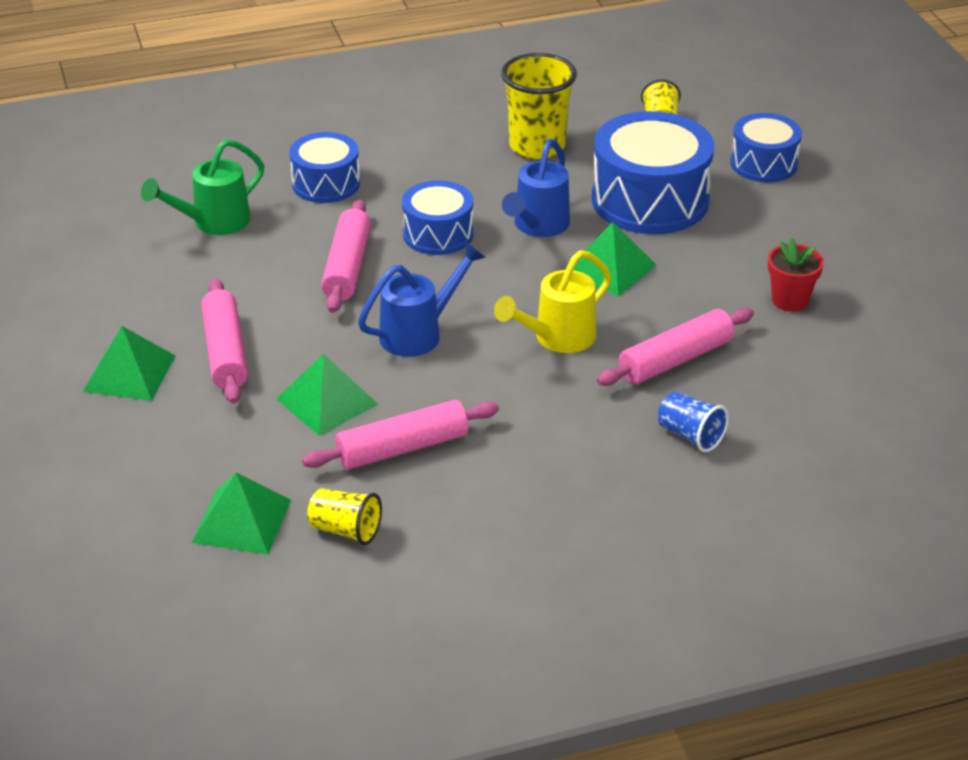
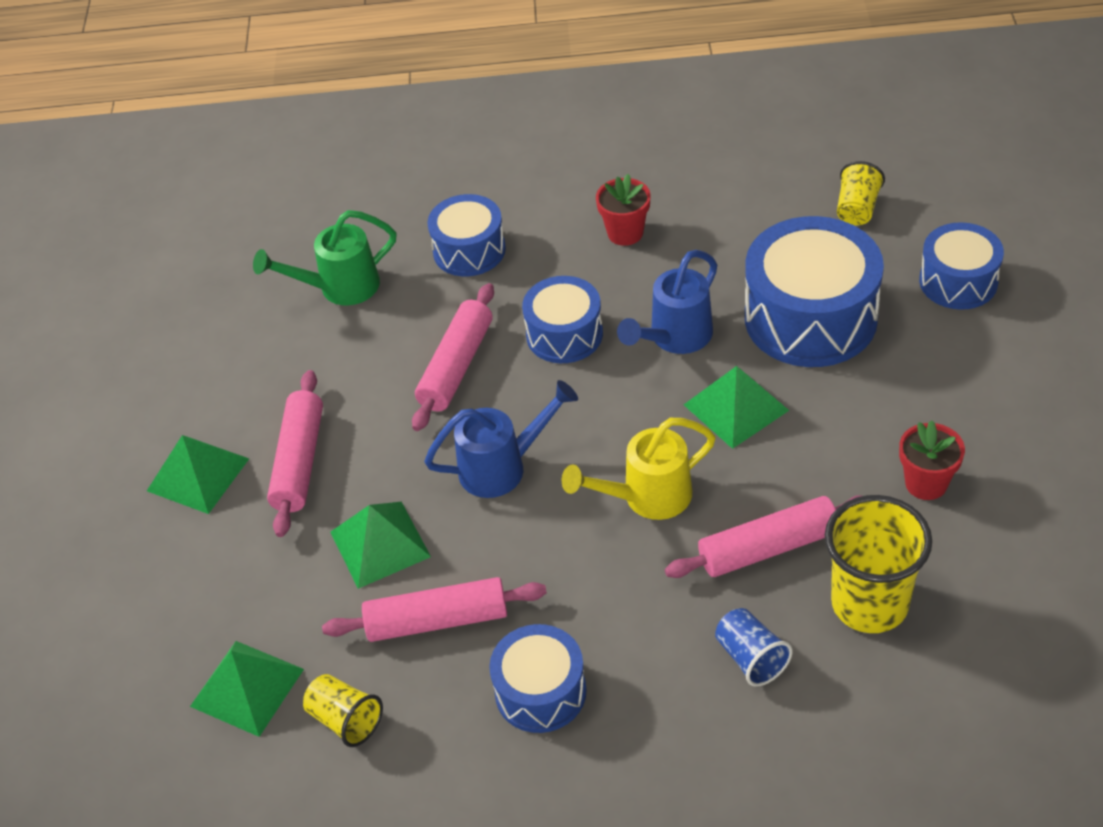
camera: 20 degrees right, 10 degrees up
(464, 158) = (625, 233): none -> red flower pot
(516, 484) = (540, 692): none -> blue drum
(537, 146) = (709, 225): yellow cup -> yellow cup (869, 603)

